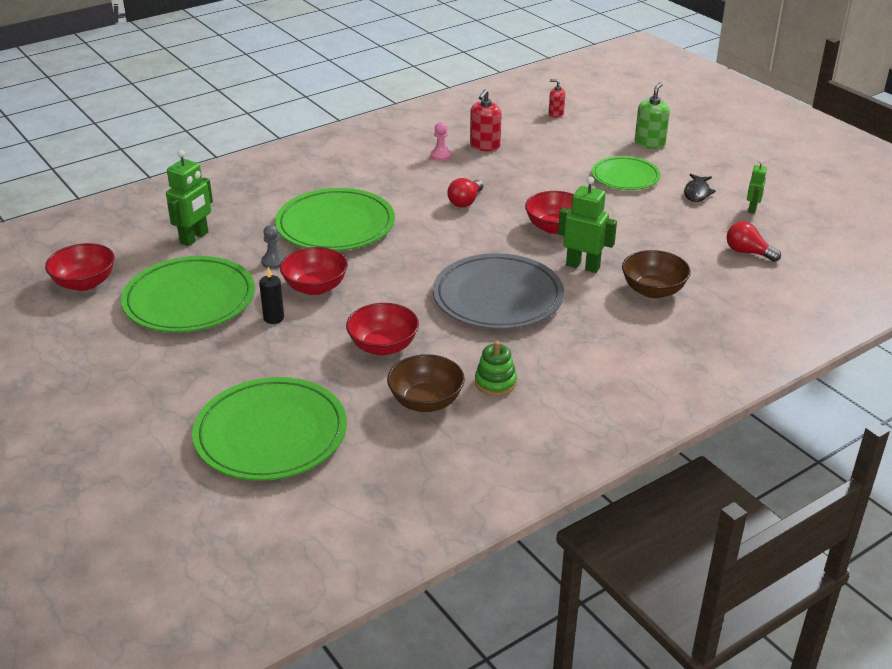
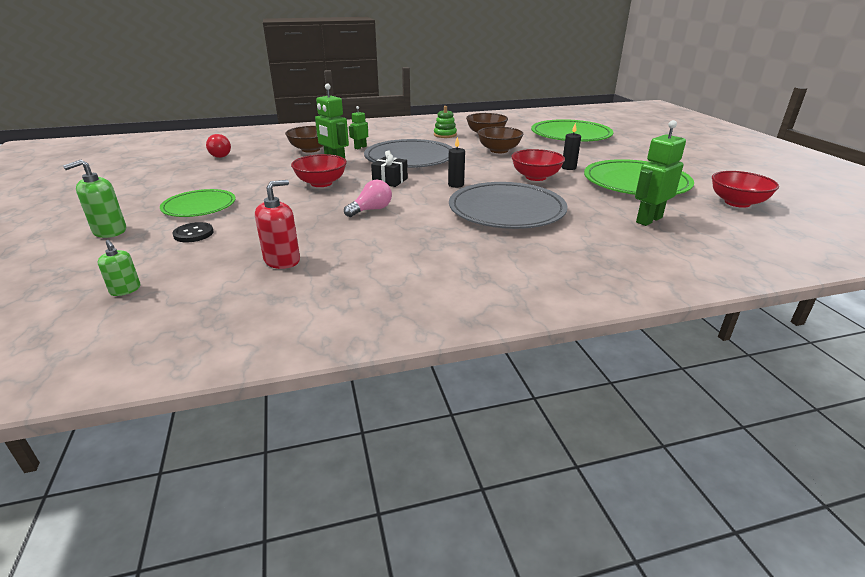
camera: 160 degrees left, 5 degrees down
(274, 262) = (568, 194): grey pawn -> none
(335, 225) = (506, 210): green plate -> grey plate
(383, 346) = (499, 150): red bowl -> brown bowl
(405, 253) = (456, 185): none -> black candle
(441, 155) = (347, 258): pink pawn -> none
(465, 202) = (371, 210): red light bulb -> pink light bulb
(484, 246) = (390, 181): none -> black gift
(556, 114) = (125, 290): red soap dispenser -> green soap dispenser
(582, 153) = (193, 234): none -> black button
(697, 193) = (170, 187): black fish -> none
(752, 209) = (158, 173): green robot -> green robot (360, 147)

